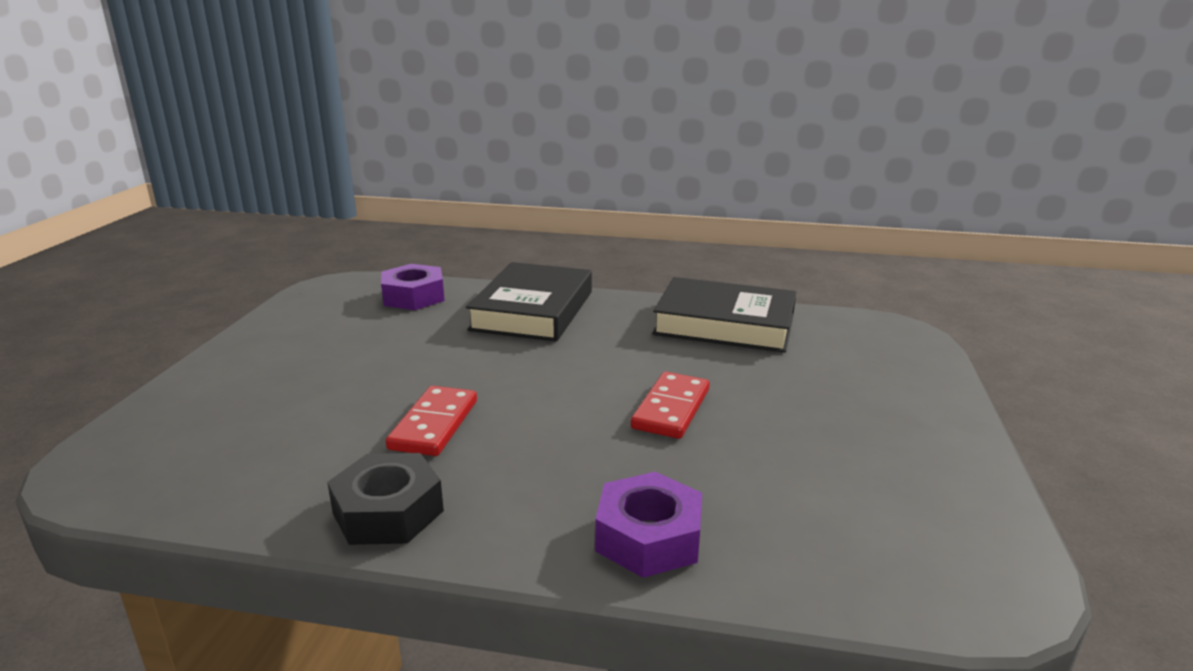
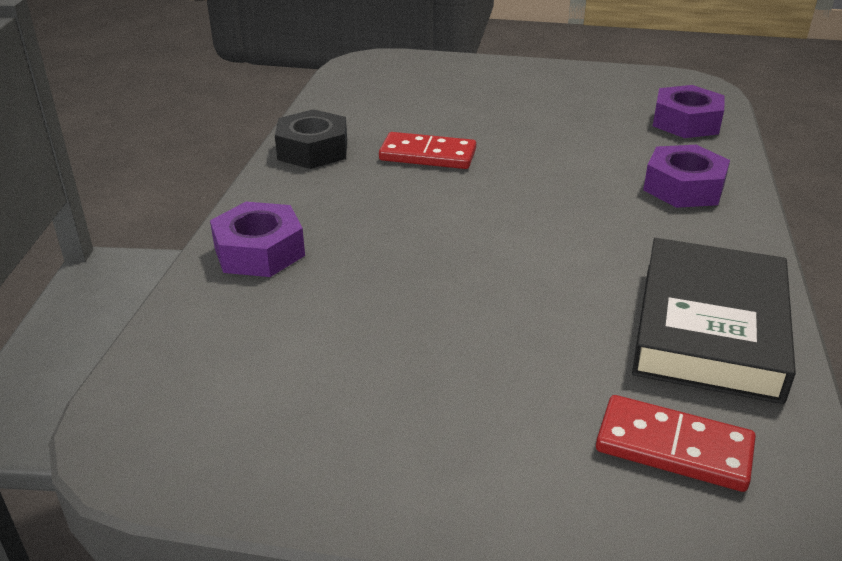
camera: 90 degrees right, 10 degrees up
(533, 310) = (683, 188): black book -> purple nut
(671, 409) = (464, 272): red domino -> red domino (673, 447)

